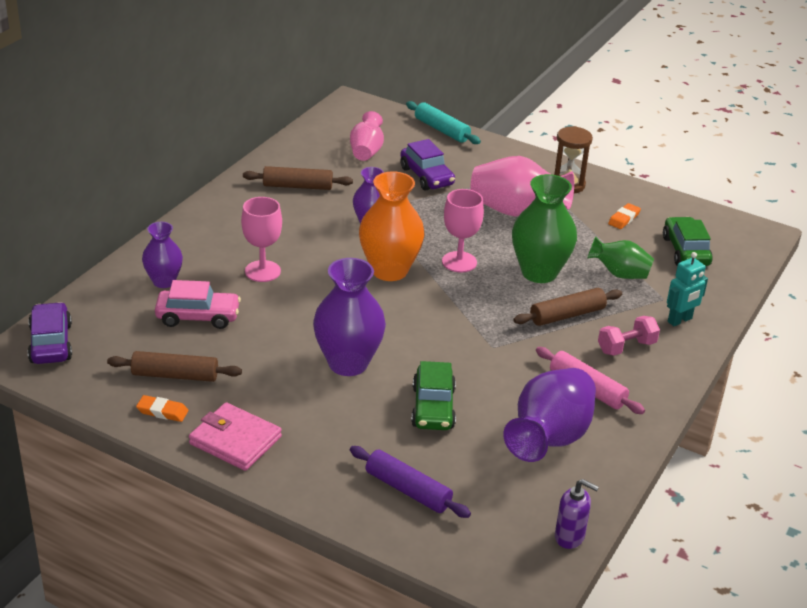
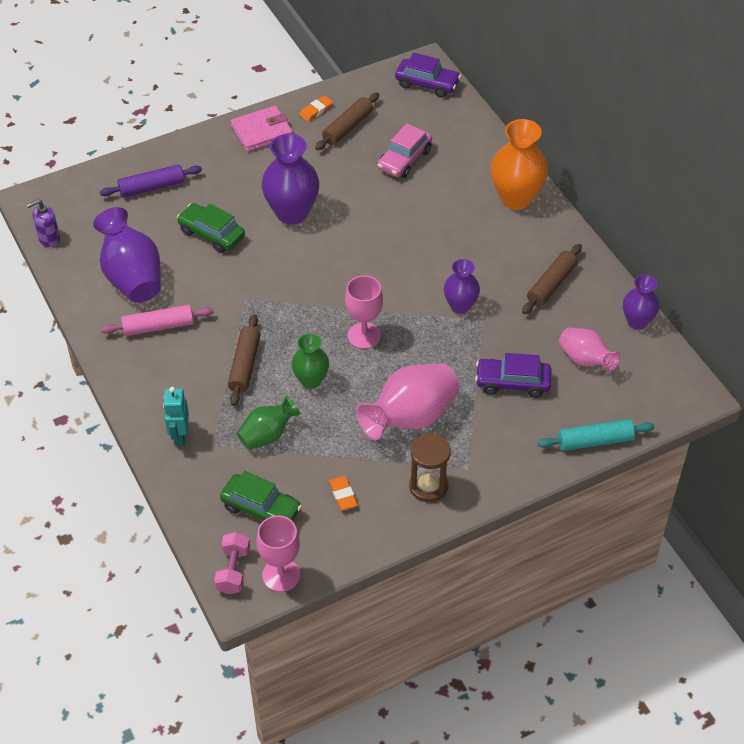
camera: 125 degrees right, 15 degrees up
(164, 281) = (462, 157): purple vase -> purple vase (637, 321)
(262, 271) = (437, 213): pink goblet -> pink goblet (281, 575)
(389, 270) = (384, 286): orange vase -> orange vase (516, 198)
(539, 272) = (311, 380): green vase -> green vase, size x0.60
(626, 347) = (179, 379): pink dumbbell -> pink dumbbell (233, 570)

